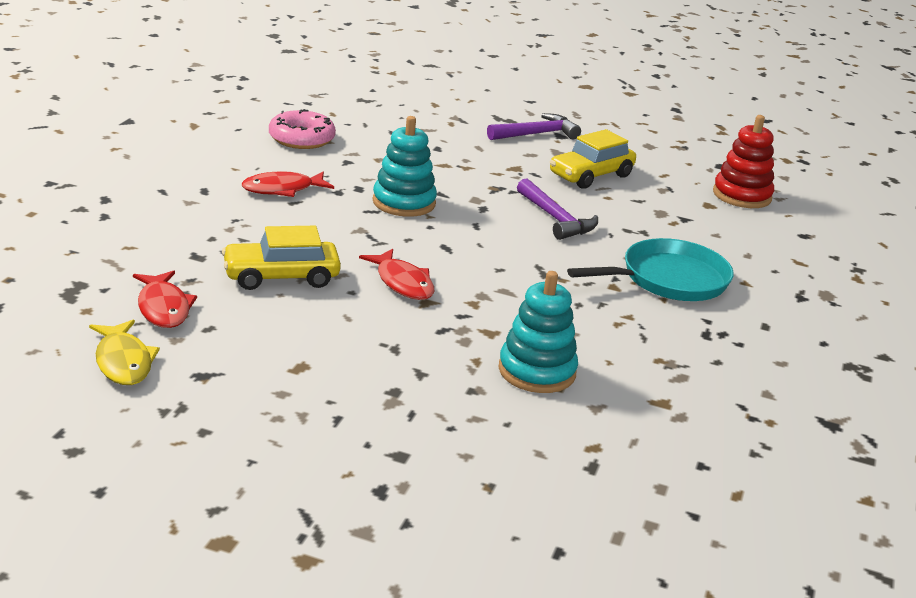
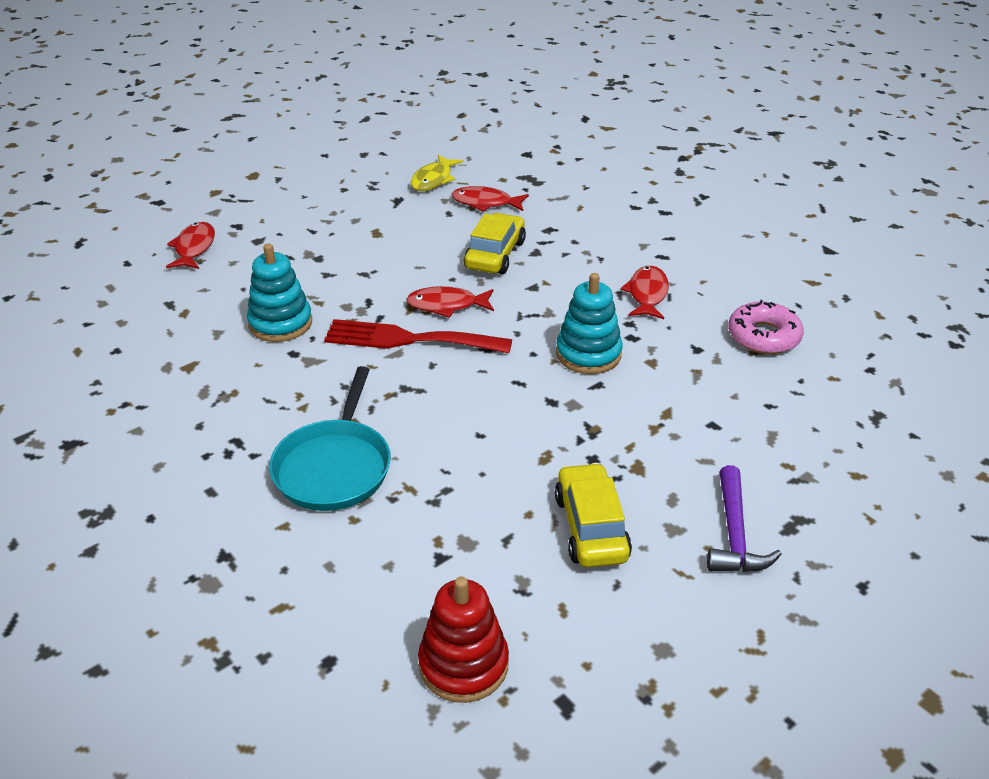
camera: 125 degrees right, 10 degrees up
(123, 362) = (433, 180): yellow fish -> yellow fish turned 75 degrees counterclockwise
(468, 504) = (194, 248): none -> red fish
(478, 289) = (409, 339): none -> red fork
(555, 219) = (500, 443): purple hammer -> none

